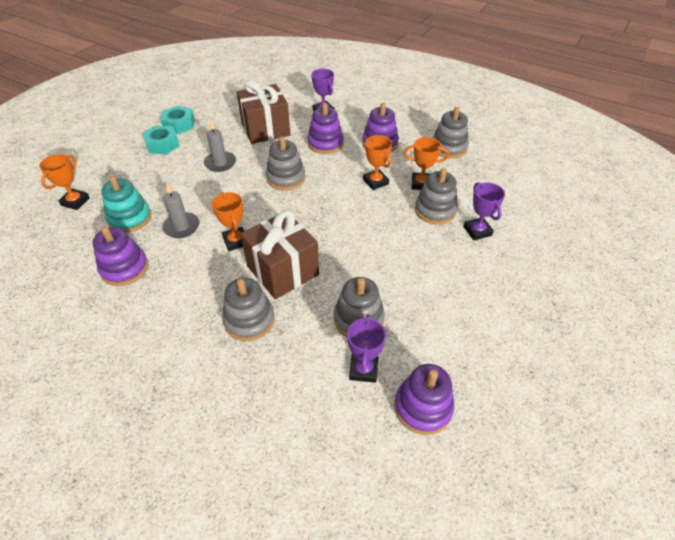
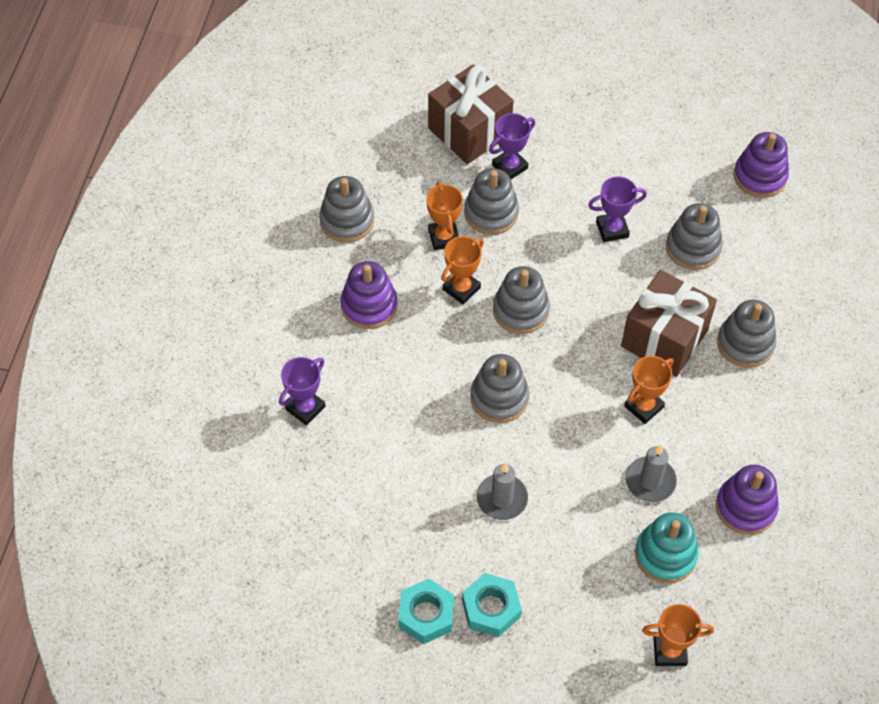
camera: 110 degrees left, 10 degrees up
(265, 129) = (390, 473): brown gift -> brown gift (469, 131)
(325, 143) = (396, 375): purple stacking toy -> none
(345, 203) = (521, 310): none -> grey stacking toy
(363, 369) = (747, 229): purple trophy -> purple trophy (612, 229)

